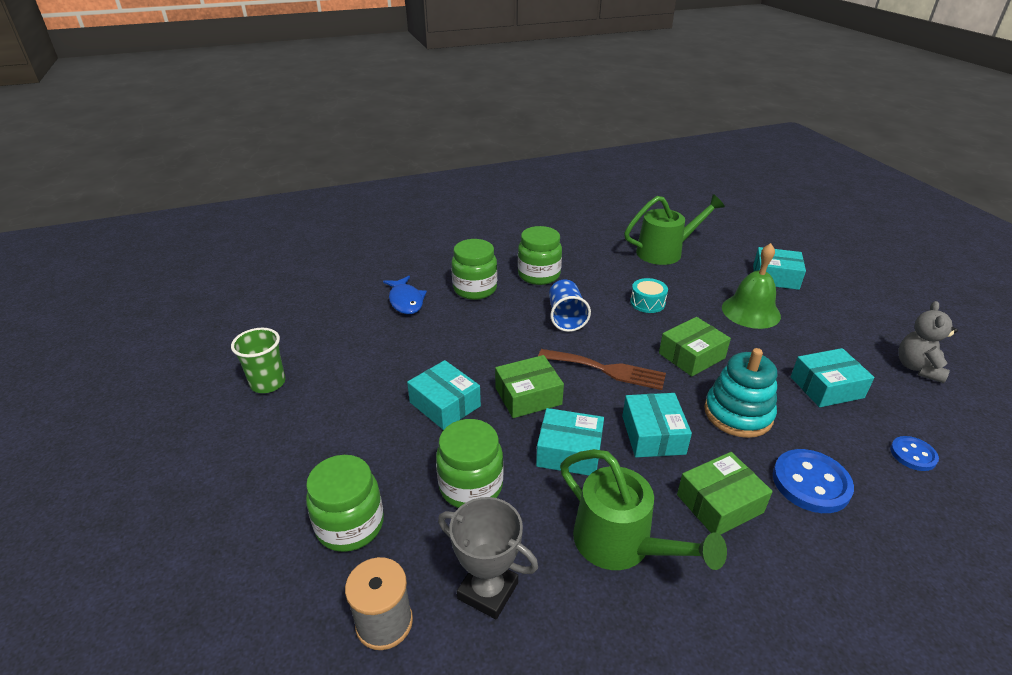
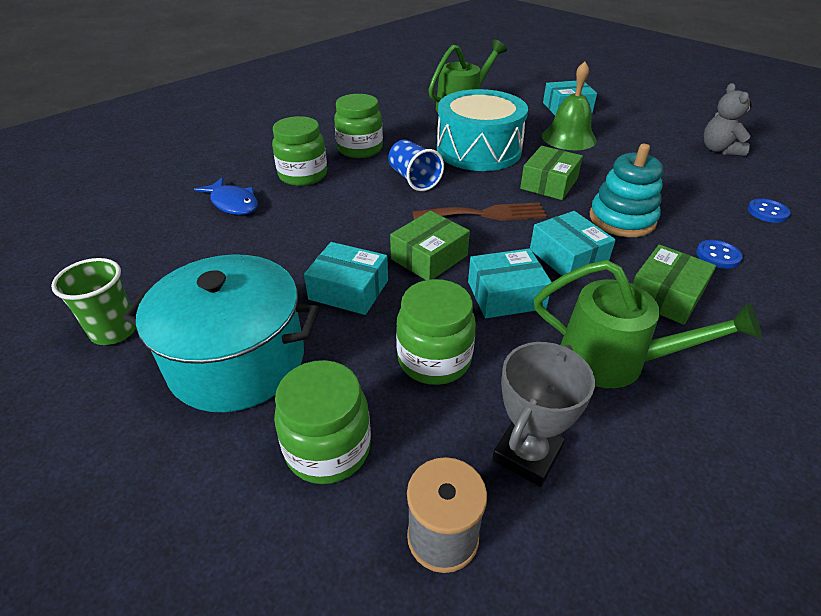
camera: 25 degrees left, 5 degrees up
(331, 434) = (237, 360): none -> turquoise pot
(488, 590) = (527, 454): grey trophy -> grey trophy turned 60 degrees counterclockwise
(647, 303) = (478, 150): turquoise drum -> turquoise drum, size x2.43
(811, 483) = (717, 256): blue button -> blue button, size x0.59
(826, 387) = (670, 180): turquoise box -> none

